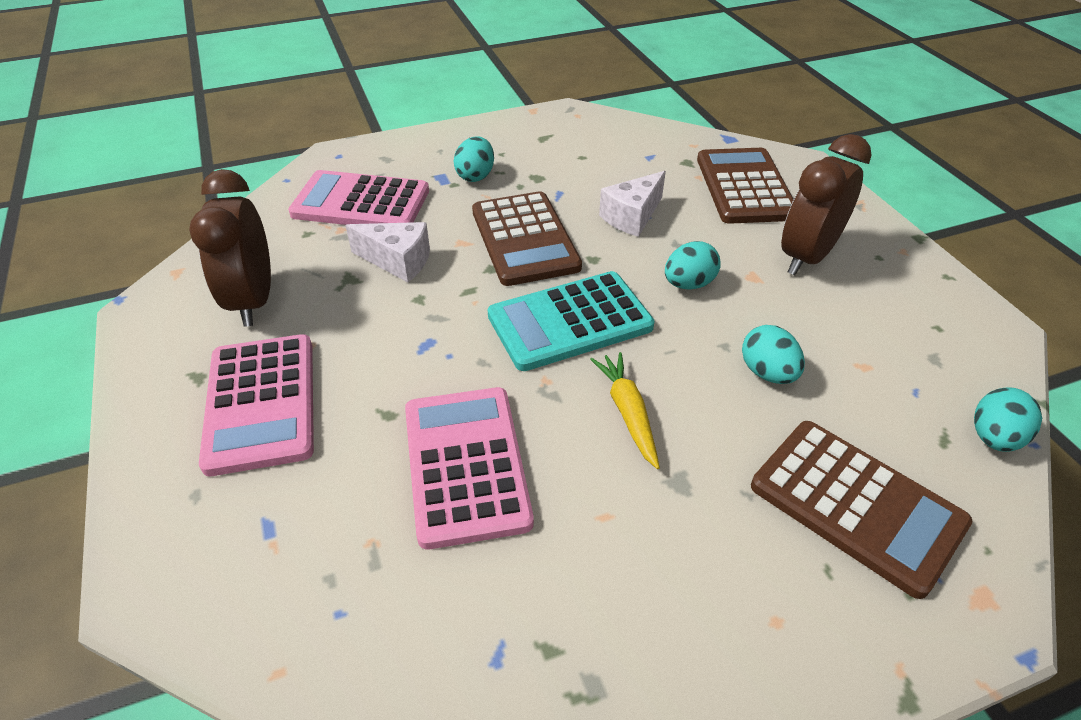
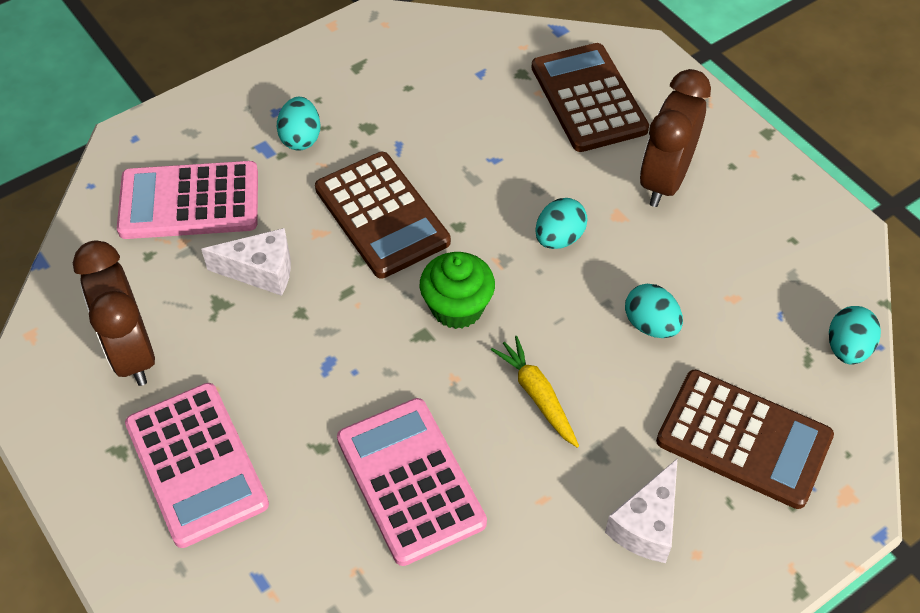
camera: 15 degrees left, 10 degrees up
(570, 321) = (457, 307): turquoise calculator -> green cupcake
(632, 217) = (483, 162): white cheese -> white cheese (646, 525)

